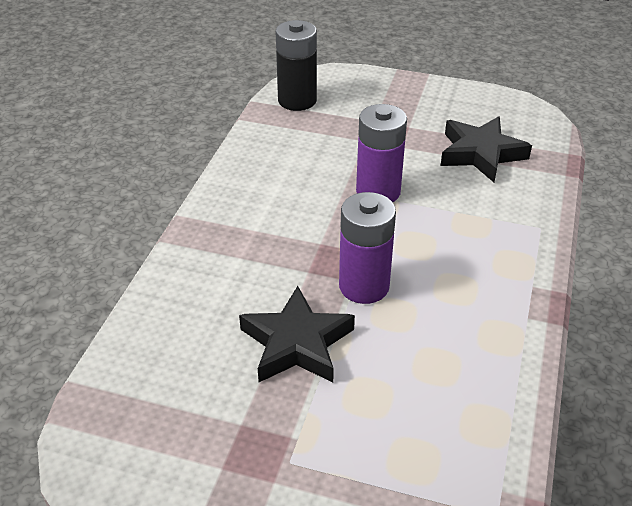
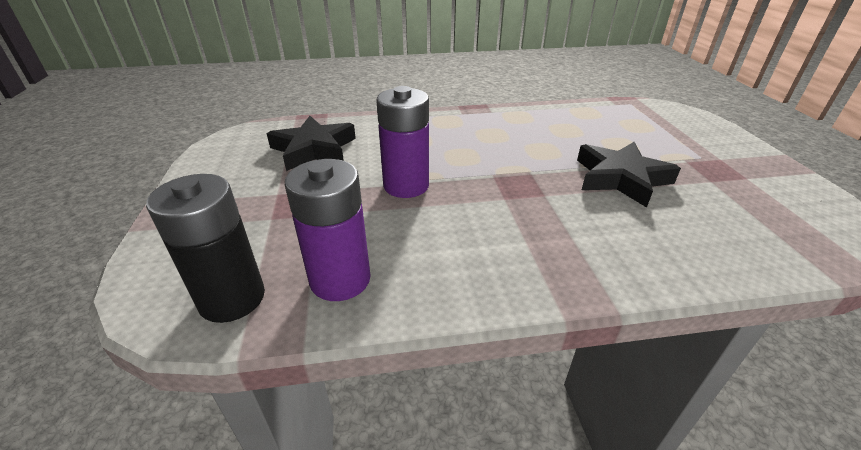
camera: 115 degrees left, 5 degrees down
(364, 286) = (531, 166): purple battery -> purple battery (340, 279)

